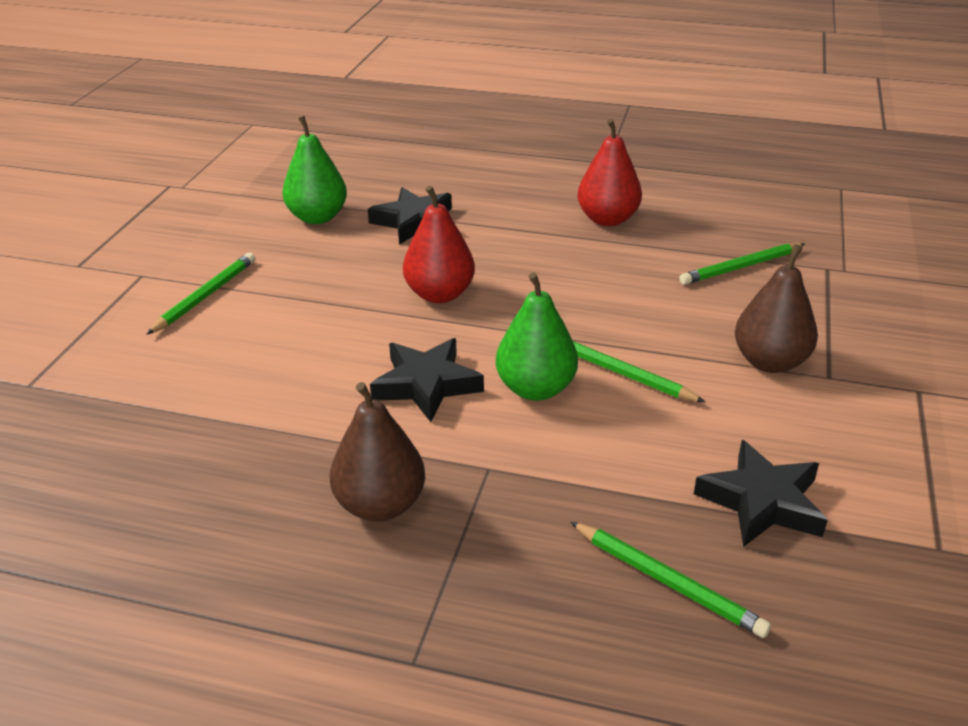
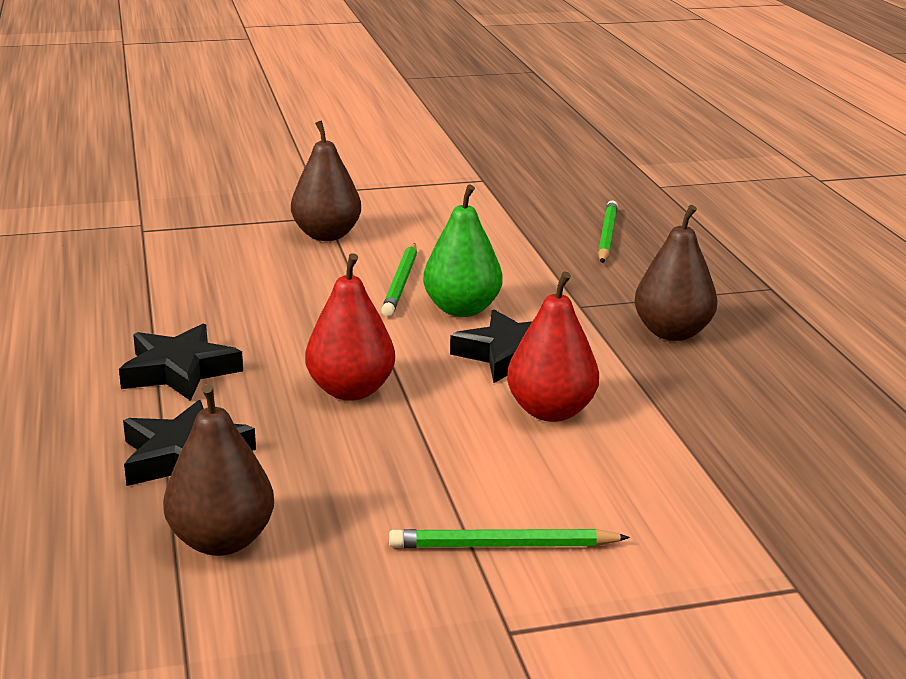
camera: 120 degrees left, 10 degrees down
(317, 217) = (221, 541): green pear -> brown pear
(607, 219) = (98, 337): red pear -> red pear (551, 411)
(741, 267) = (168, 262): green pencil -> none
(762, 502) = (500, 221): black star -> black star (180, 371)

